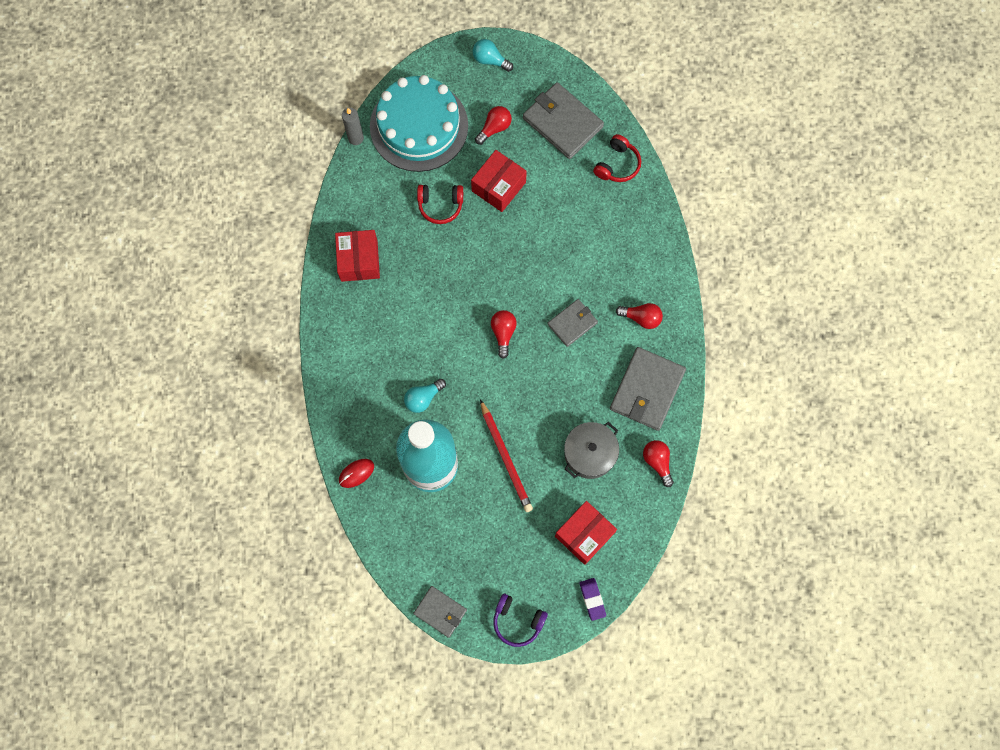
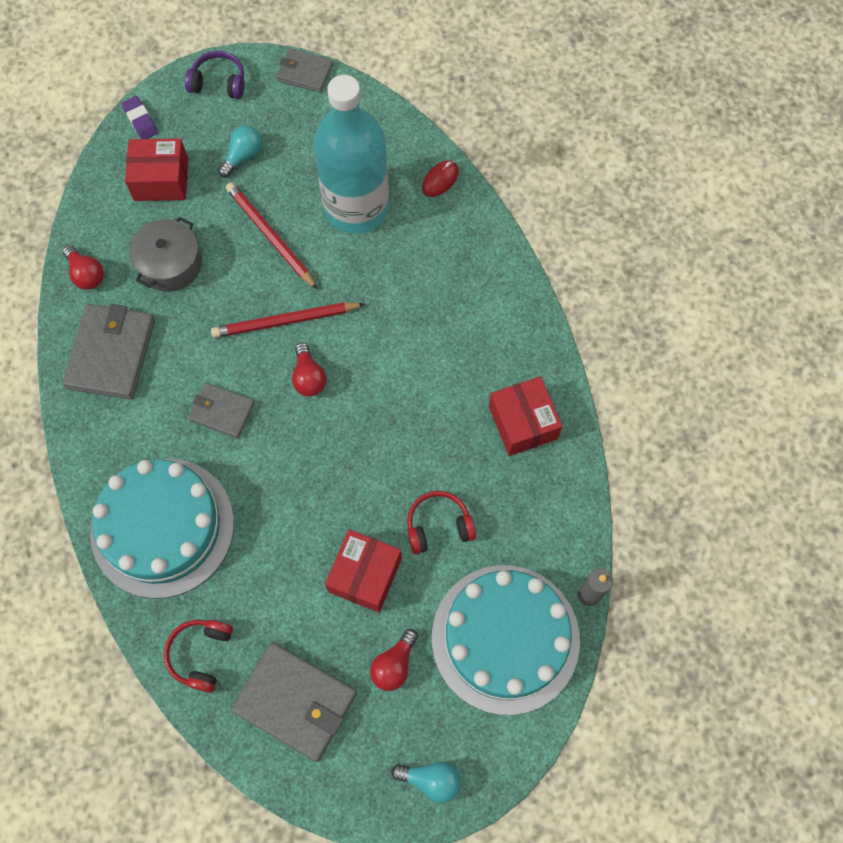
camera: 165 degrees right, 5 degrees down
(423, 398) = (387, 277): turquoise light bulb -> turquoise light bulb (243, 156)
(510, 382) = (285, 321): none -> red pencil
(572, 323) = (222, 412): grey wallet -> grey wallet turned 75 degrees clockwise
(584, 534) = (161, 179): red box -> red box turned 60 degrees clockwise
(629, 252) = (162, 527): none -> turquoise cake
(641, 318) = (132, 441): red light bulb -> none

